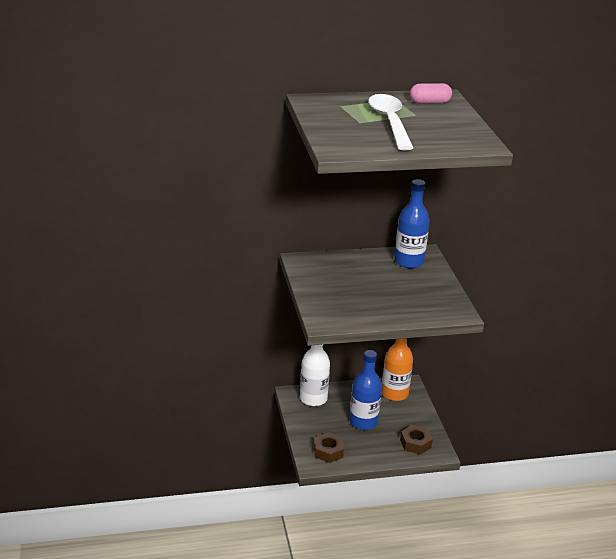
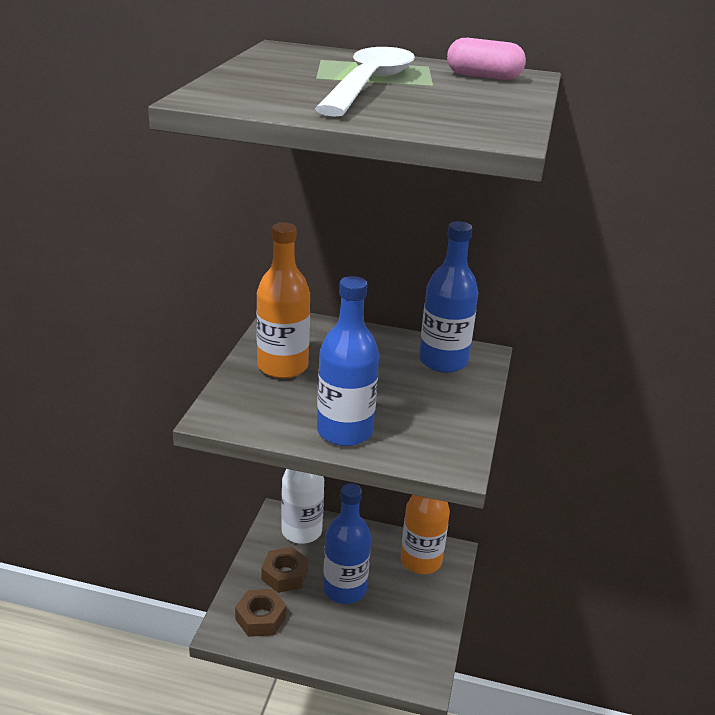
camera: 25 degrees right, 0 degrees up
(329, 287) = (282, 366): none -> orange bottle
(394, 312) = (344, 431): none -> blue bottle
(415, 443) = (397, 651): brown nut -> brown nut (285, 575)

